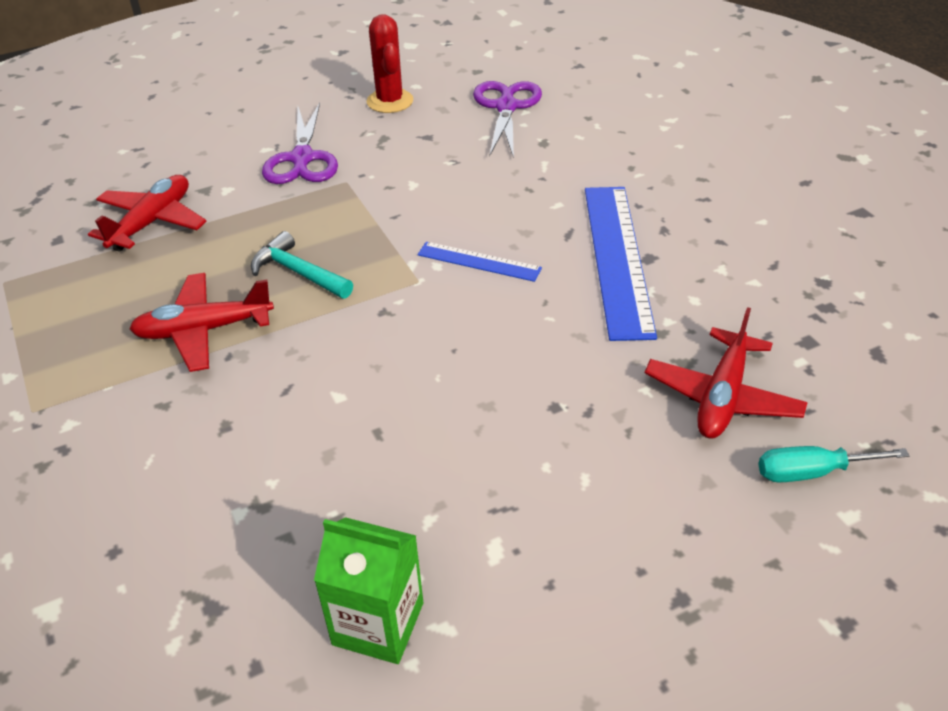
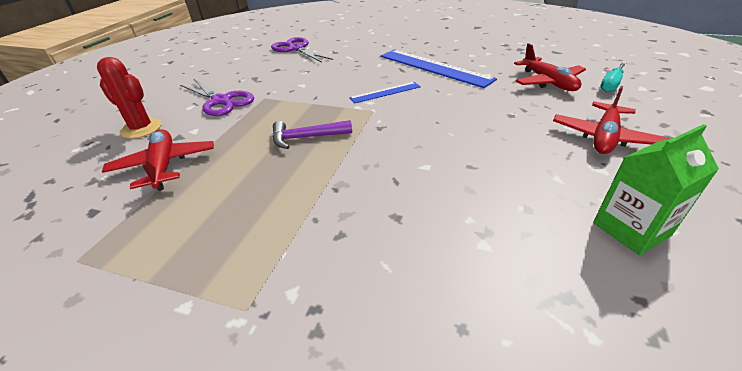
camera: 45 degrees left, 5 degrees down
(204, 330) = (297, 188): red plane -> red plane (604, 137)
(298, 272) = (306, 138): turquoise hammer -> purple hammer
(390, 101) = (233, 66): red cactus -> red cactus (141, 128)

